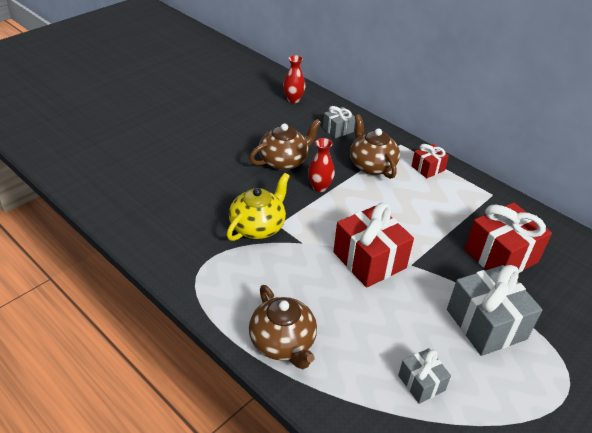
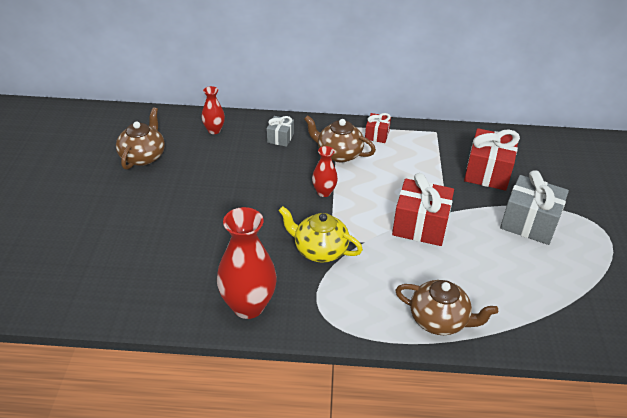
camera: 40 degrees left, 0 degrees up
(155, 232) = (248, 306): none -> red vase
(258, 227) = (319, 250): yellow teapot -> yellow teapot turned 60 degrees counterclockwise
(284, 161) = (272, 186): brown teapot -> brown teapot (143, 156)
(421, 383) = (540, 285): grey gift -> none

